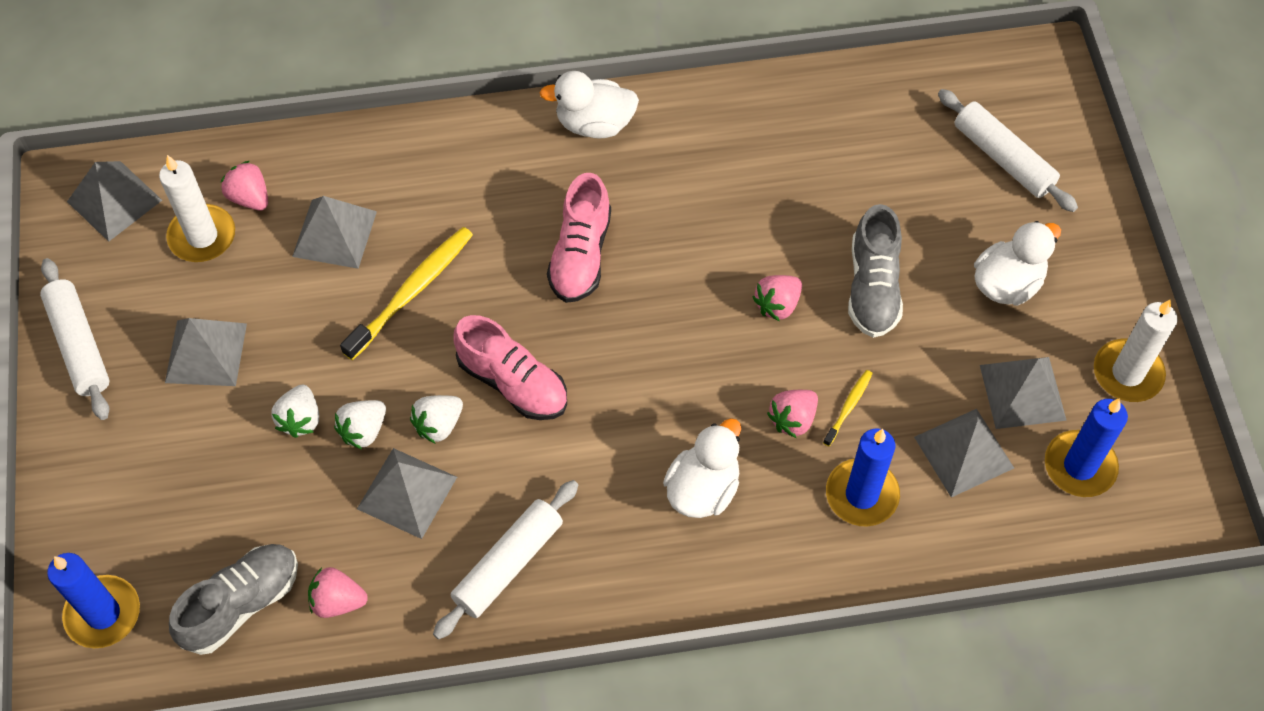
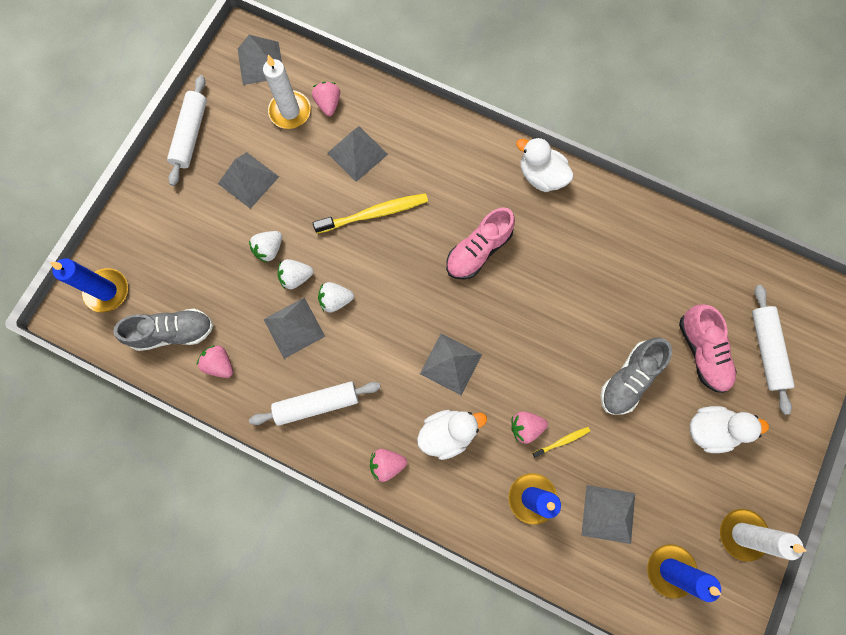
camera: 35 degrees right, 15 degrees up
(513, 383) = (390, 302): pink shoe -> pink shoe (702, 352)
(777, 305) = (566, 353): pink strawberry -> pink strawberry (387, 464)
(1022, 392) = (669, 502): grey pyramid -> grey pyramid (451, 364)

